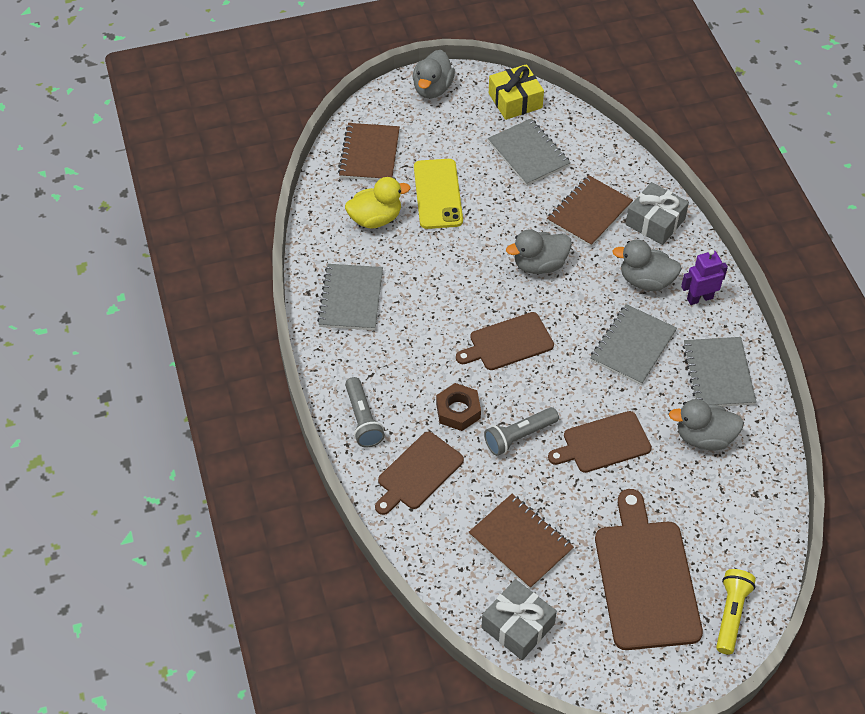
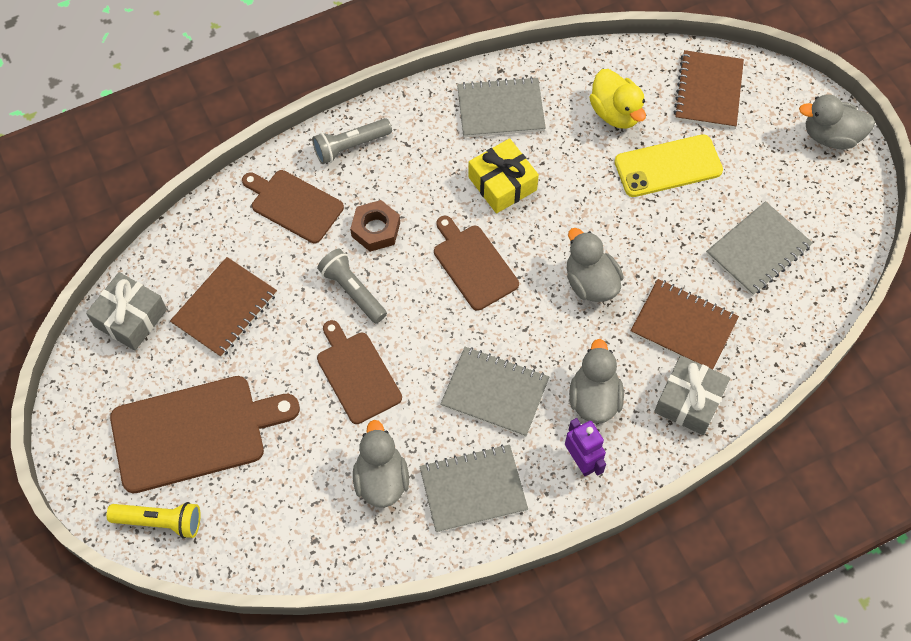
camera: 80 degrees right, 10 degrees up
(369, 154) = (708, 91): brown notebook -> brown notebook turned 75 degrees counterclockwise
(515, 100) = (841, 225): yellow gift -> yellow gift (502, 183)

